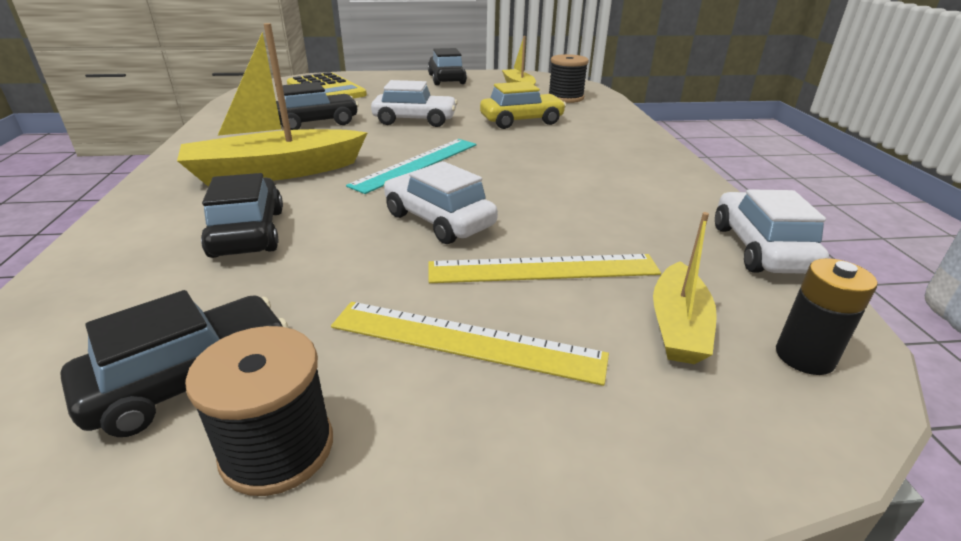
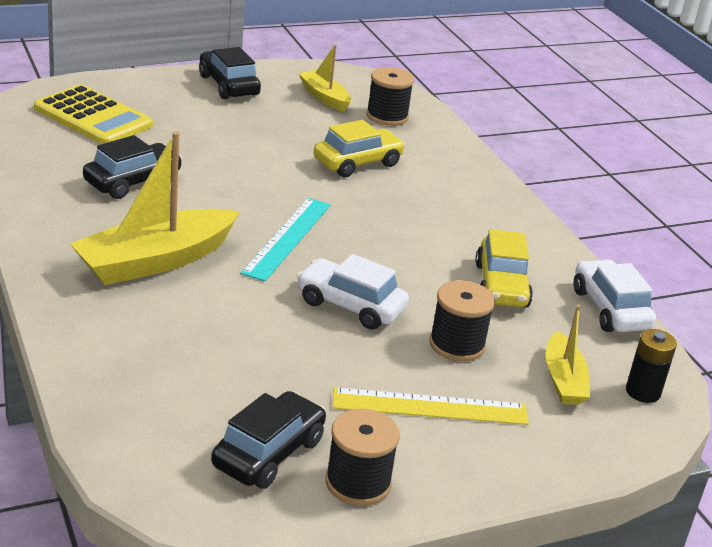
camera: 20 degrees left, 0 degrees up
(248, 232) = (196, 334): black car -> none
(415, 120) = (241, 169): white car -> none
(543, 269) = (457, 345): yellow ruler -> black spool
(625, 216) = (501, 286): none -> yellow car

